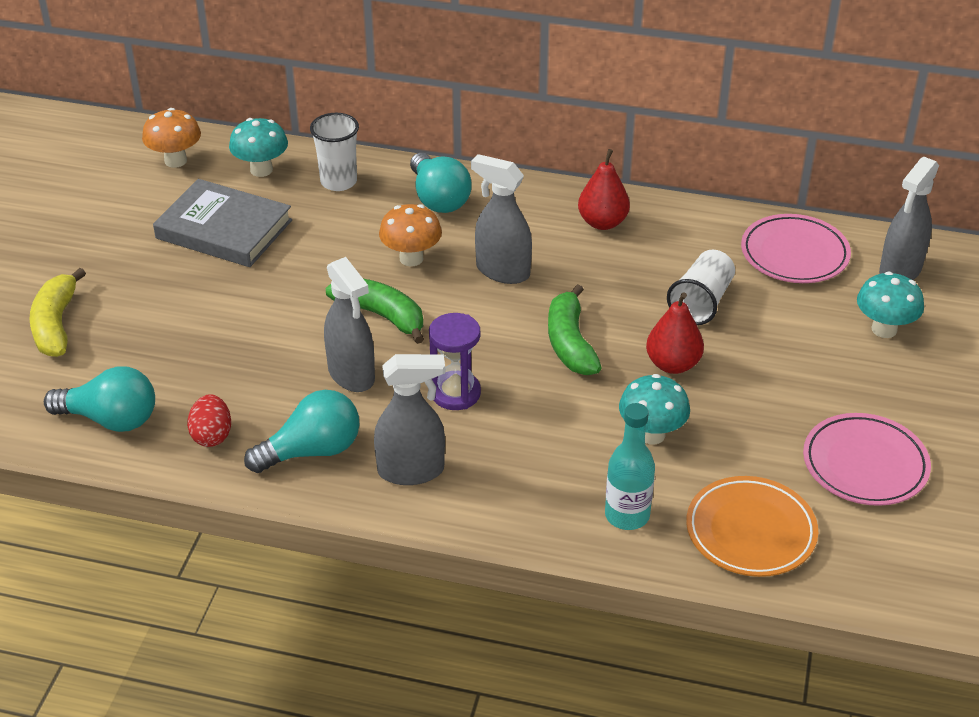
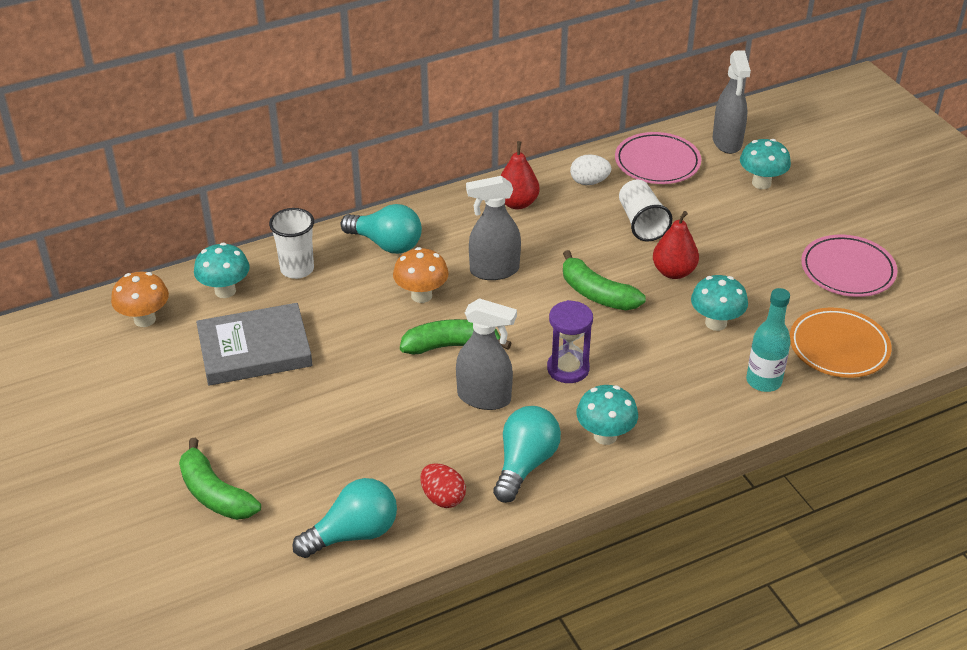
camera: 40 degrees left, 0 degrees up
(56, 324) = (215, 494): yellow banana -> green banana
(411, 471) = (605, 436): grey spray bottle -> turquoise mushroom
(699, 238) = (589, 182): none -> white egg

